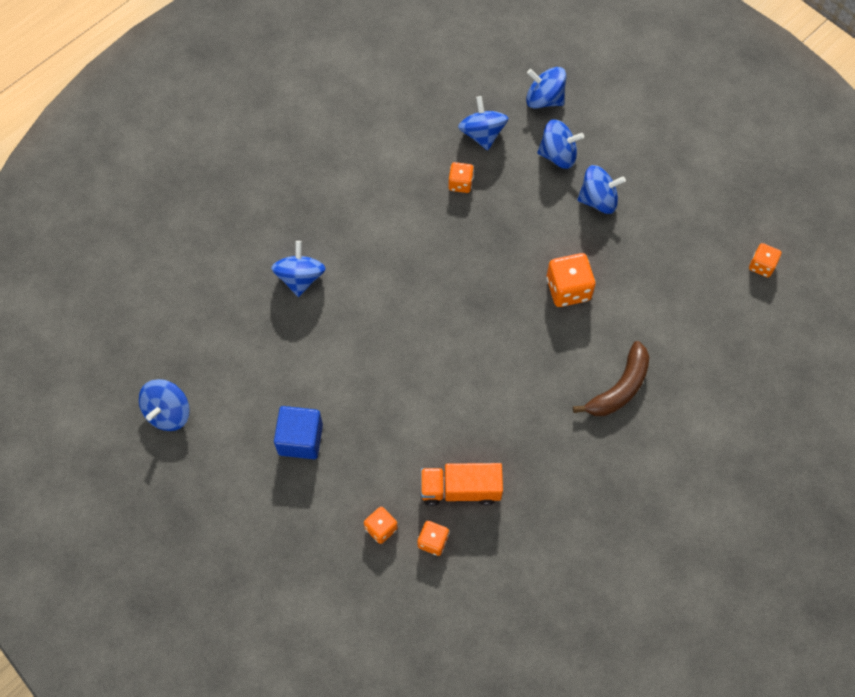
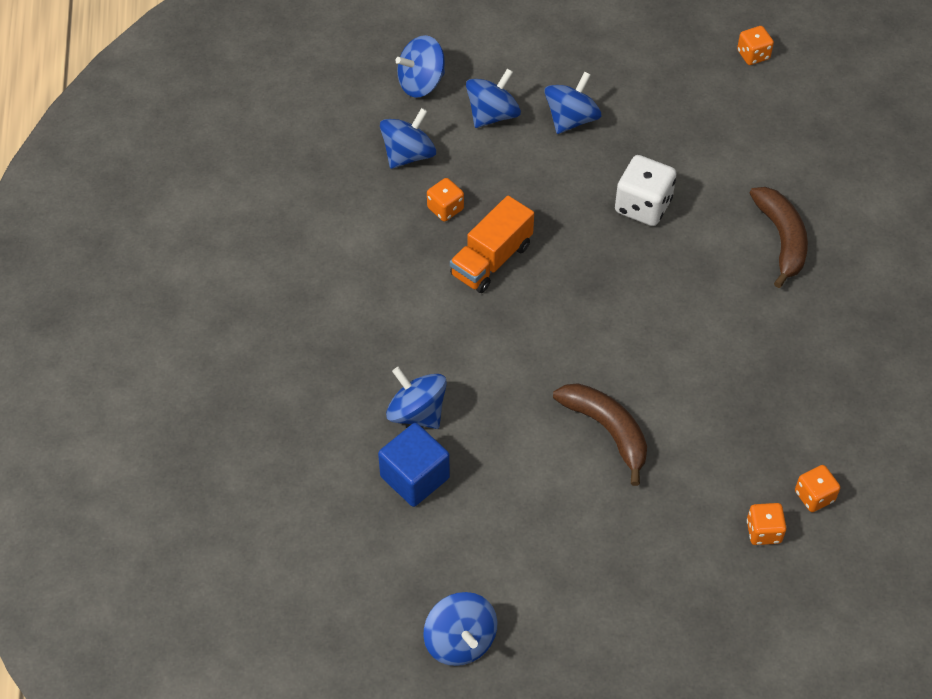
camera: 50 degrees left, 10 degrees down
(300, 439) = (603, 536): blue cube -> blue cube (415, 477)
(377, 389) = (607, 431): none -> brown banana
(460, 489) = (778, 435): orange truck -> orange truck (491, 260)
(482, 134) = (408, 155): blue spinning top -> blue spinning top turned 105 degrees clockwise
(568, 289) = (643, 206): orange dice -> white dice

